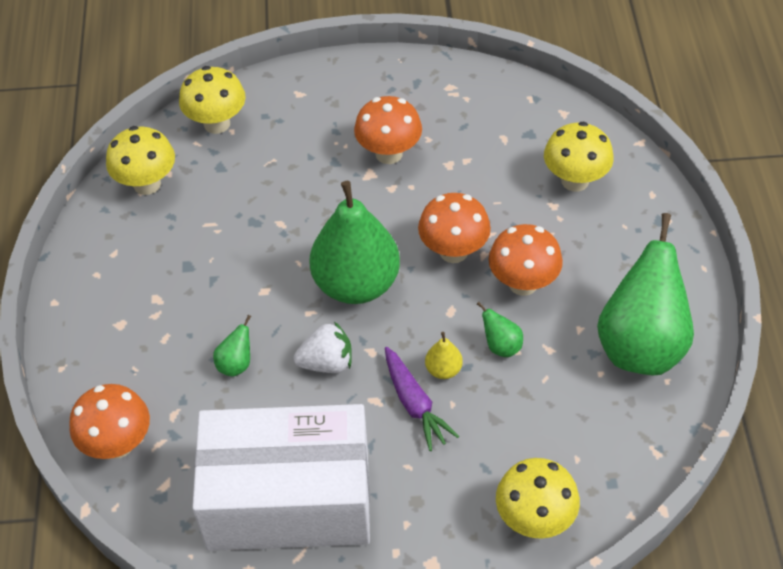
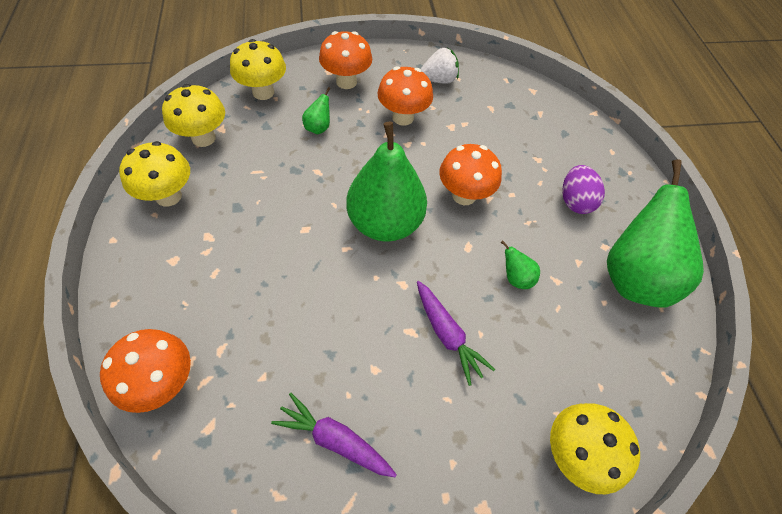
camera: 10 degrees left, 5 degrees up
(236, 364) = (280, 298): green pear -> green pear (318, 128)
(288, 499) = (334, 439): white box -> purple carrot
(327, 363) = (364, 295): white strawberry -> white strawberry (438, 80)
(443, 369) = (468, 301): yellow pear -> none
(523, 283) = (525, 222): orange mushroom -> orange mushroom (346, 82)
(575, 180) = (551, 140): yellow mushroom -> yellow mushroom (168, 196)
(589, 258) = (575, 201): none -> purple egg

